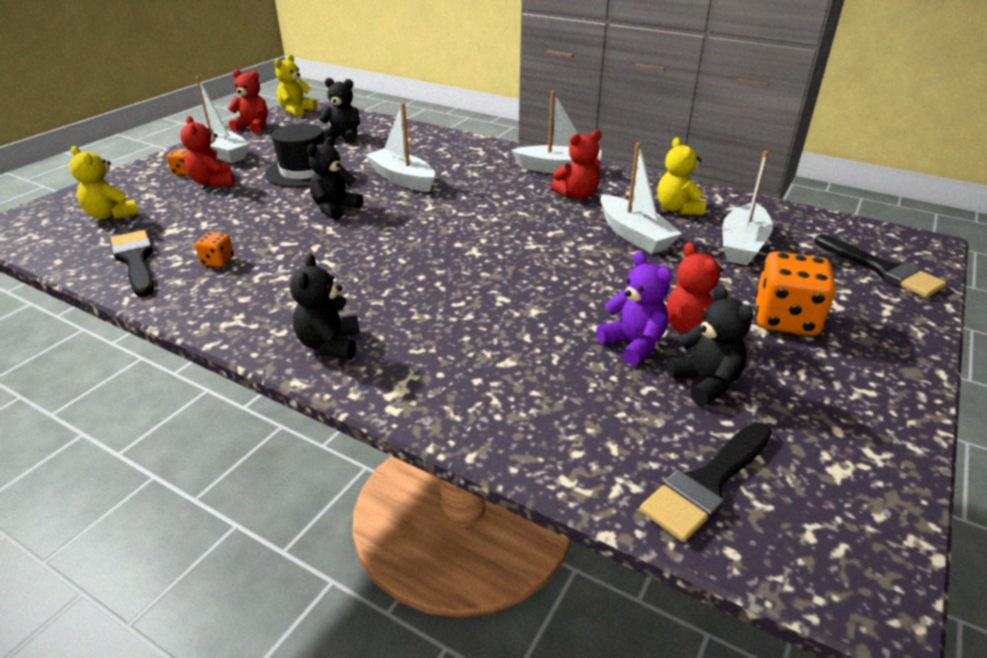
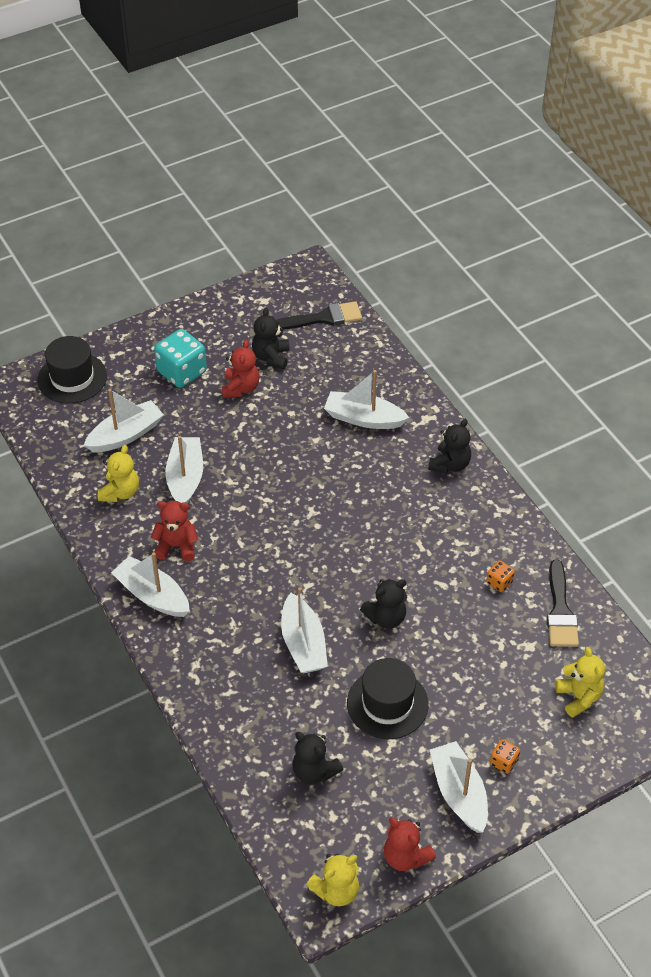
camera: 150 degrees left, 15 degrees up
(213, 182) = (480, 722): red teddy bear -> none
(493, 355) = (364, 418): none -> white boat
(633, 344) = (283, 393): purple teddy bear -> none
(785, 319) = (182, 372): orange dice -> turquoise dice
(881, 269) = (72, 378): black brush -> black hat

